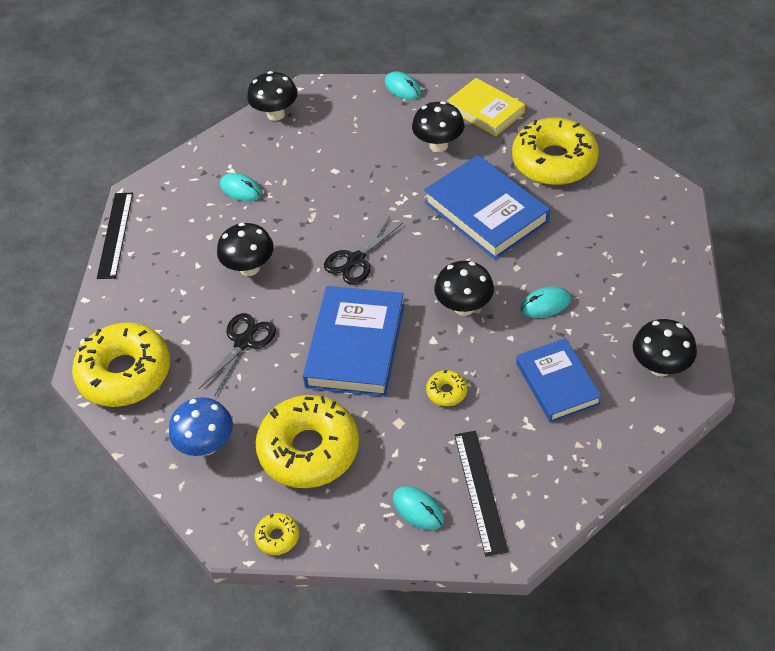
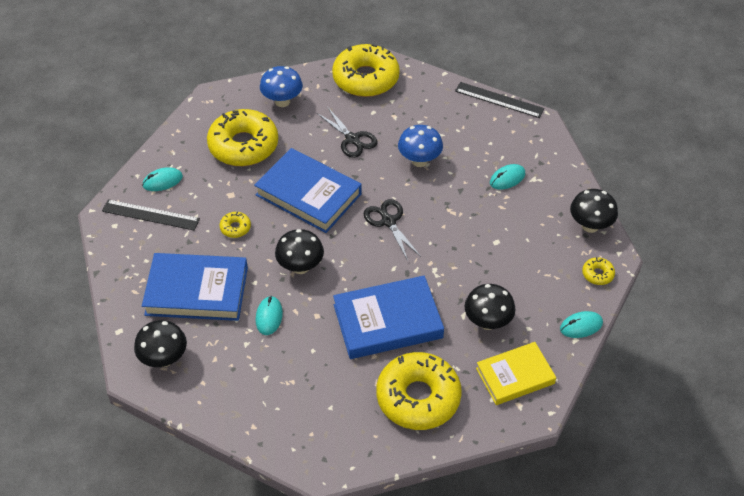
camera: 110 degrees right, 0 degrees up
(249, 268) = (419, 161): black mushroom -> blue mushroom
(277, 537) = (195, 114): yellow donut -> yellow donut (597, 274)
(557, 383) = (197, 291): blue book -> blue book, size x1.52

